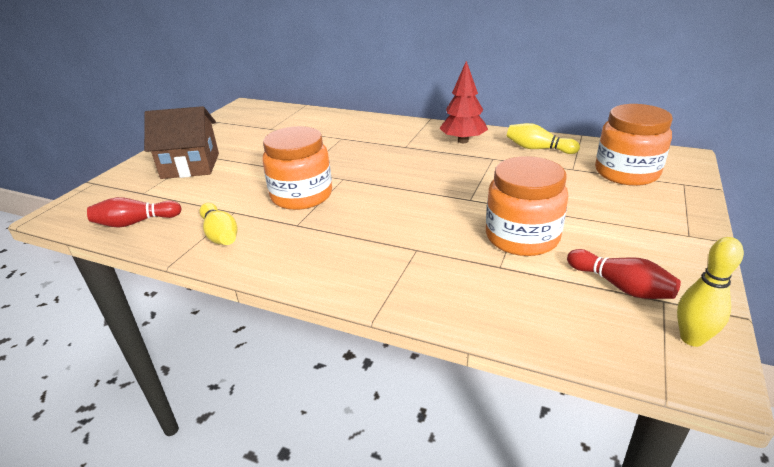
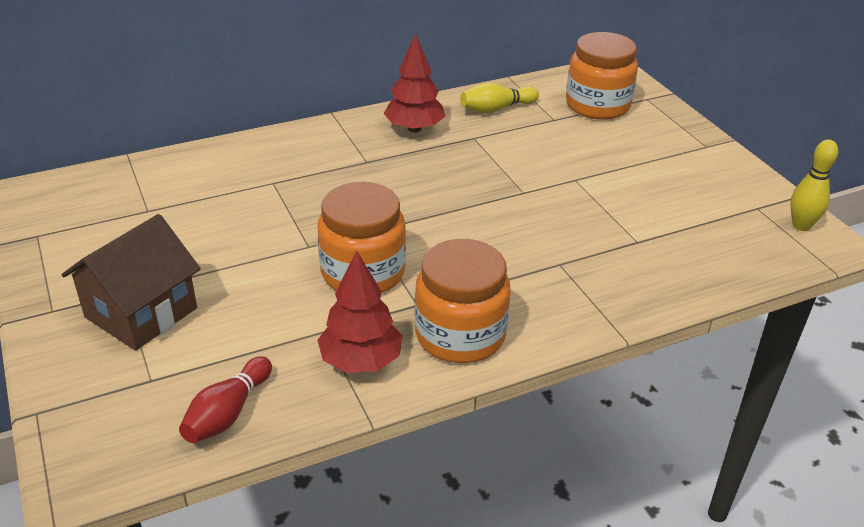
camera: 50 degrees left, 5 degrees up
(220, 235) = (361, 361): yellow bowling pin -> red tree
(522, 237) = (614, 207): orange jar -> orange jar (460, 335)
(620, 286) = (724, 211): red bowling pin -> none

